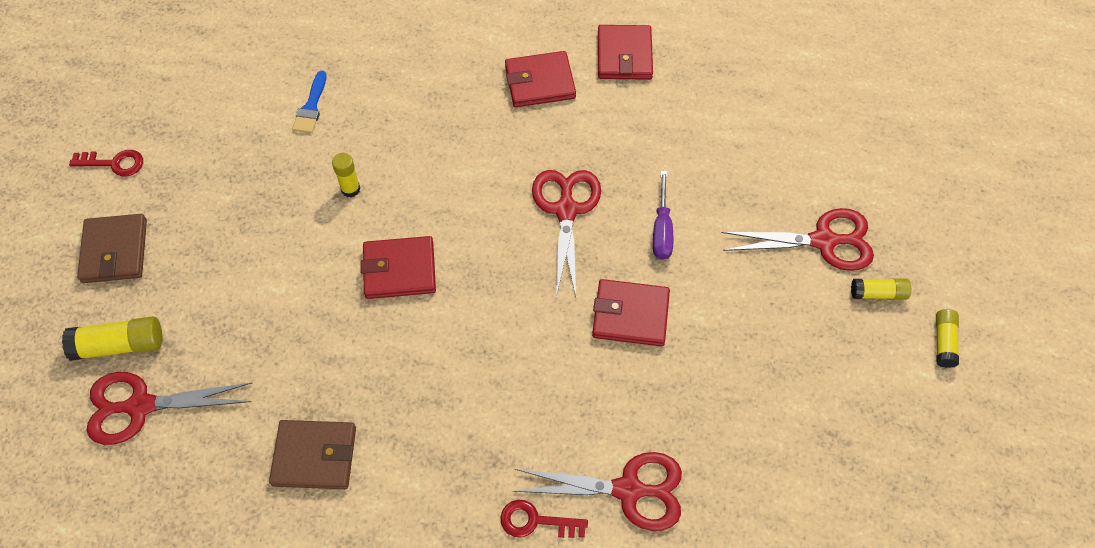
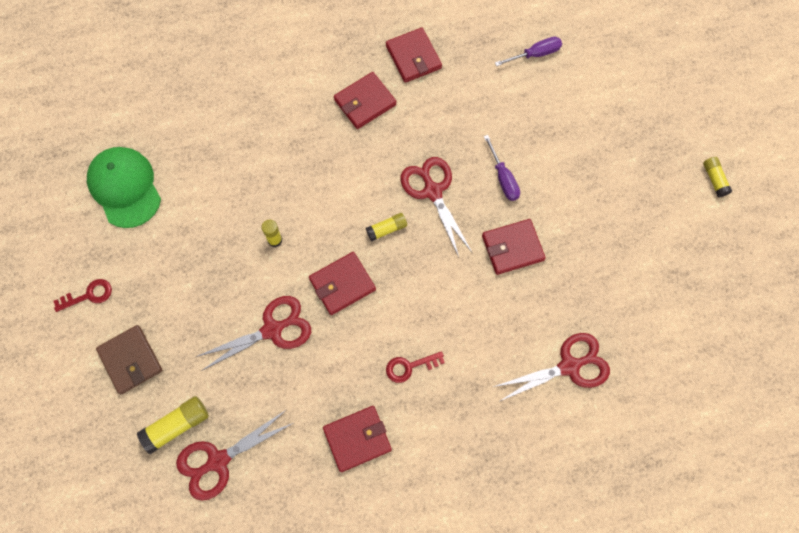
camera: 25 degrees left, 10 degrees up
(221, 69) = (125, 188): none -> green cap
(311, 107) = (210, 189): blue brush -> none
(315, 456) = (357, 439): brown wallet -> red wallet
(535, 521) = (522, 414): red key -> red key (409, 367)
(776, 106) = (535, 54): none -> purple screwdriver
(823, 241) = (610, 141): red scissors -> red scissors (272, 330)
(878, 293) = (660, 163): yellow glue stick -> yellow glue stick (387, 229)

